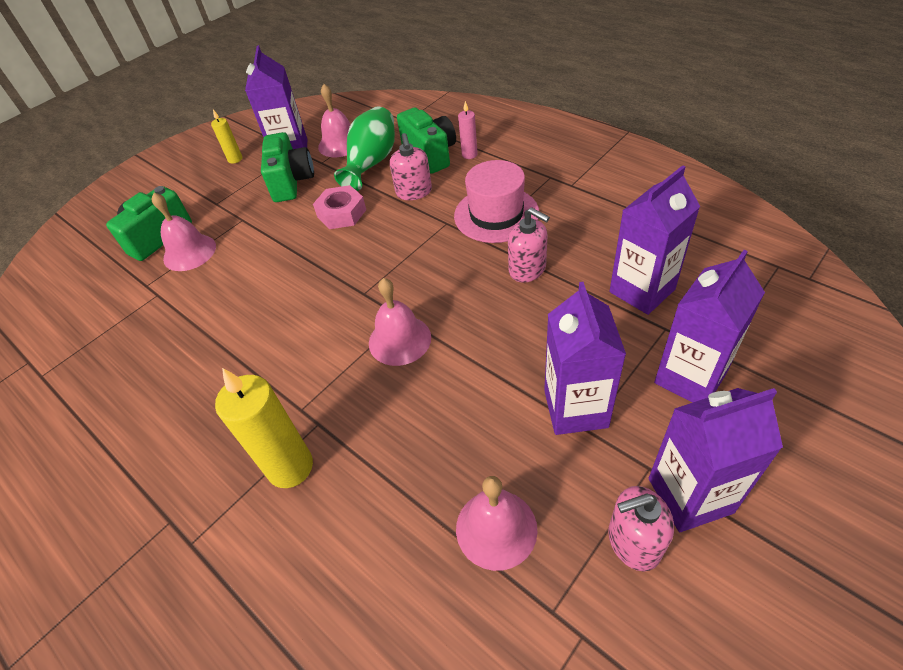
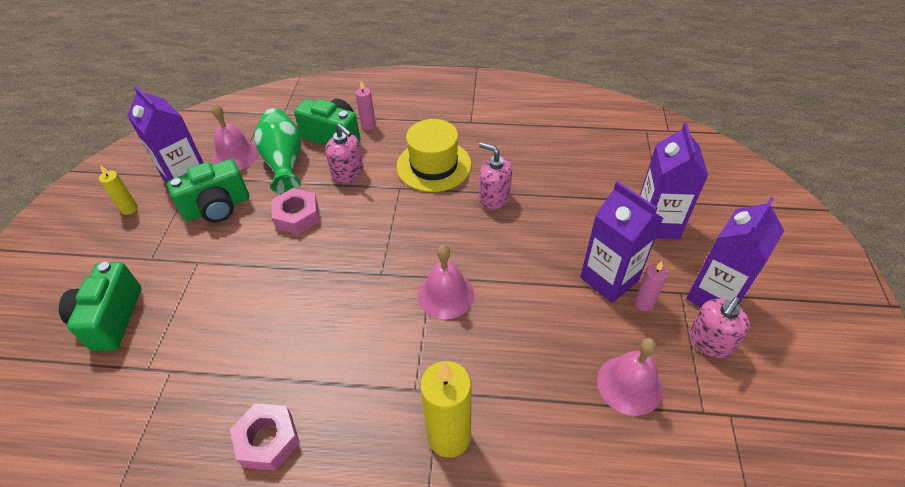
camera: 40 degrees left, 0 degrees up
(168, 384) = (268, 440): none -> pink nut
(189, 252) = (167, 316): pink bell -> none
(291, 182) = (217, 207): green camera -> green camera turned 105 degrees clockwise
(496, 214) = (434, 165): pink hat -> yellow hat
(527, 269) = (494, 198): pink soap dispenser -> pink soap dispenser turned 150 degrees counterclockwise
(592, 455) = (644, 303): none -> pink candle
(642, 290) = (582, 180): purple carton -> none

